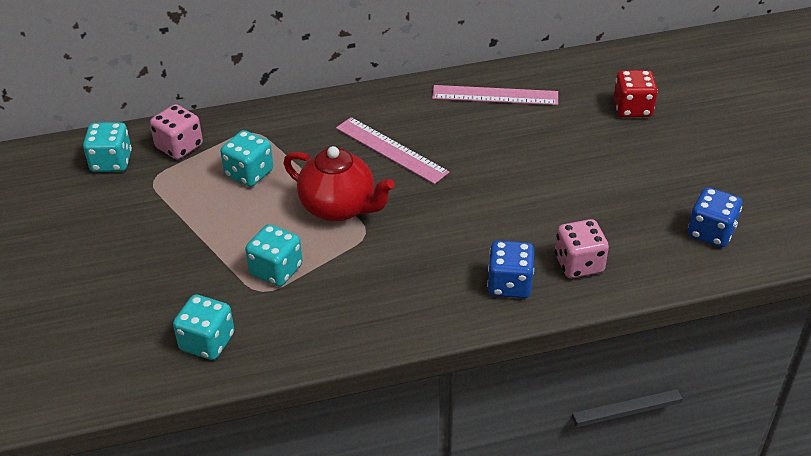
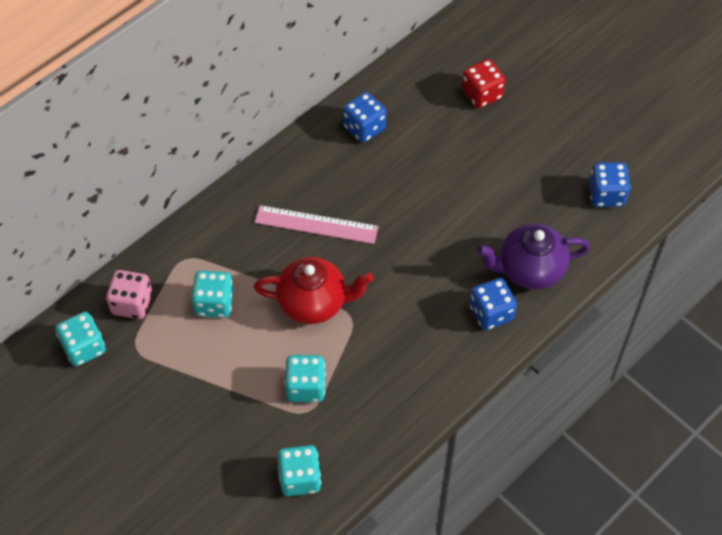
camera: 30 degrees left, 15 degrees up
(495, 95) = (364, 128): pink ruler -> blue dice
(579, 264) = (529, 270): pink dice -> purple teapot

